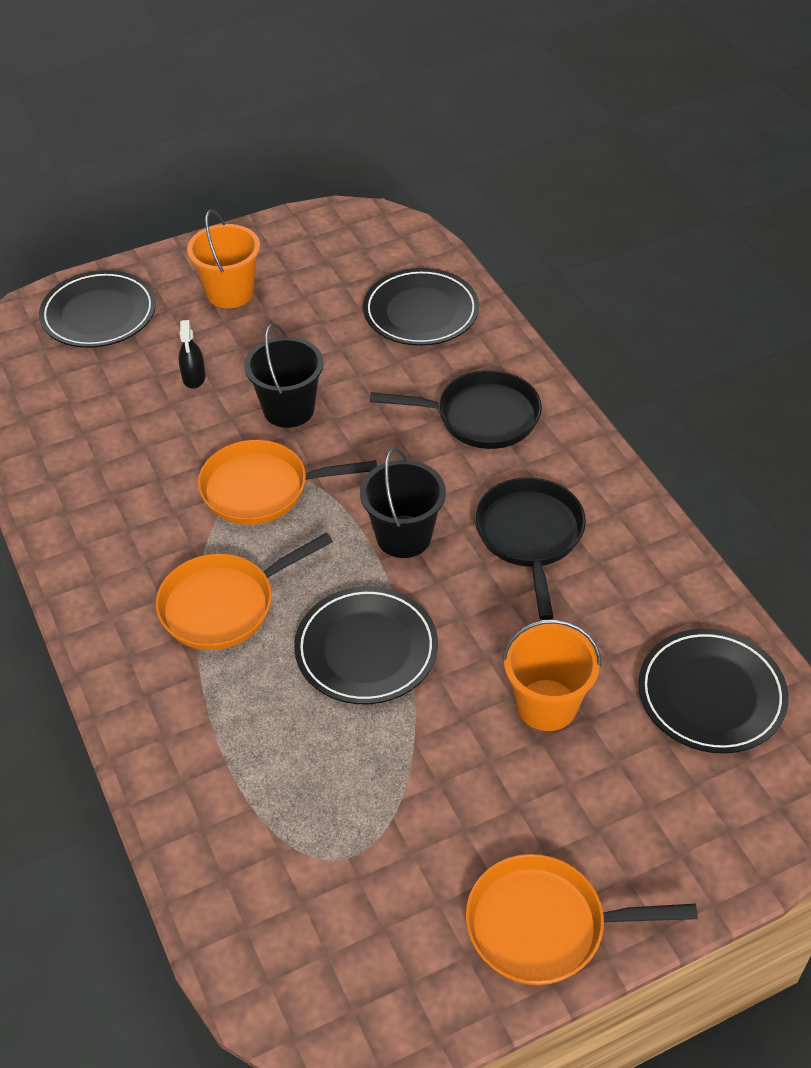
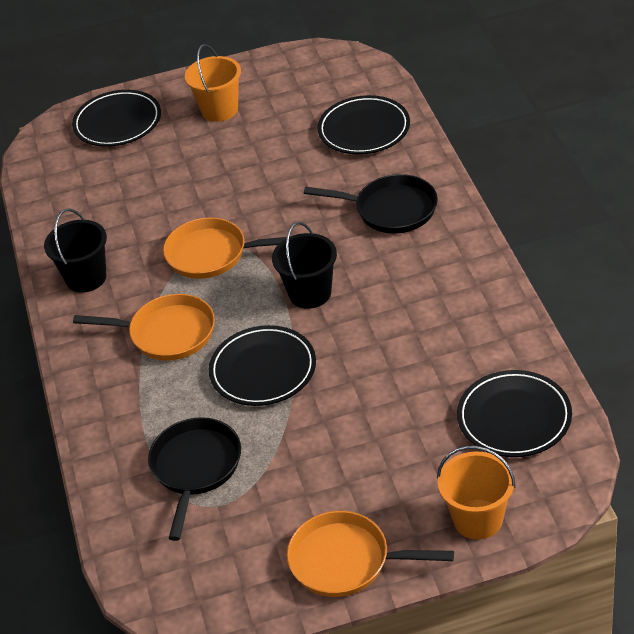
camera: 15 degrees right, 5 degrees down
(194, 377) = (179, 171): black spray bottle -> none
(224, 605) = (167, 333): orange pan -> orange pan turned 150 degrees counterclockwise
(288, 409) = (245, 198): black bucket -> black bucket (86, 278)
(530, 536) = (406, 298): black pan -> black pan (195, 468)
(546, 705) = (387, 416): orange bucket -> orange bucket (478, 519)

